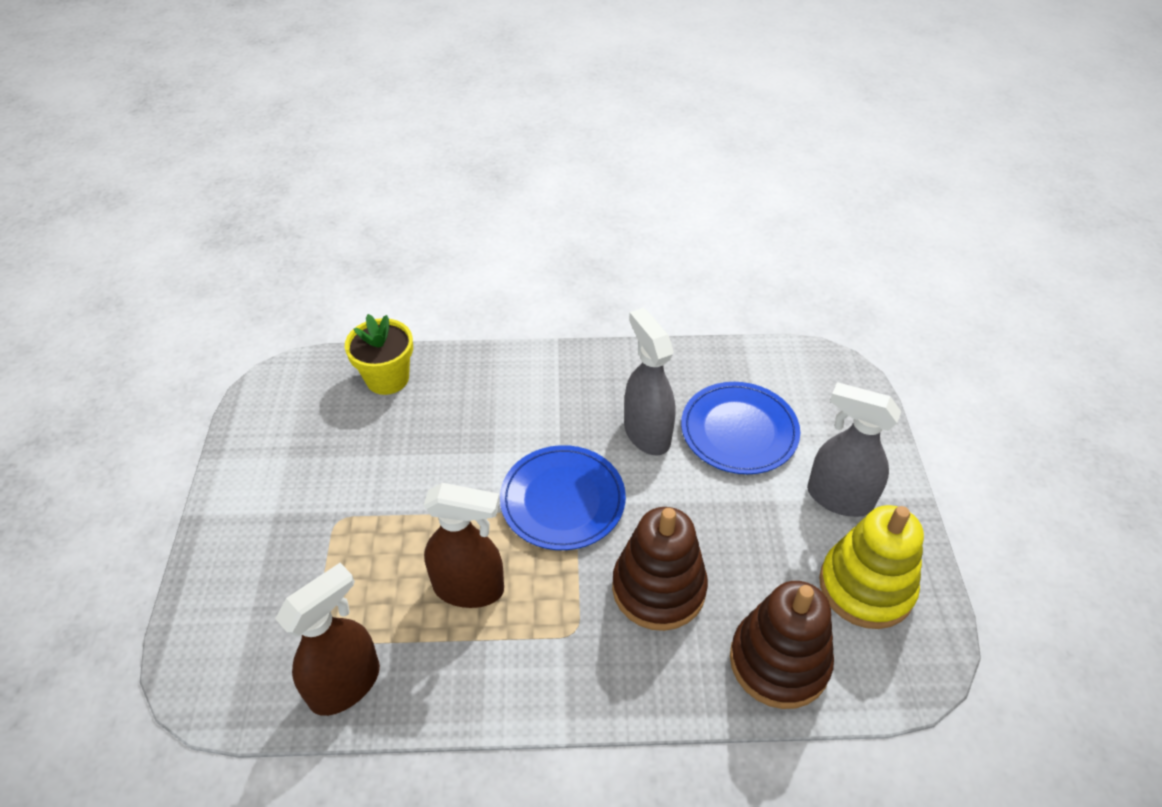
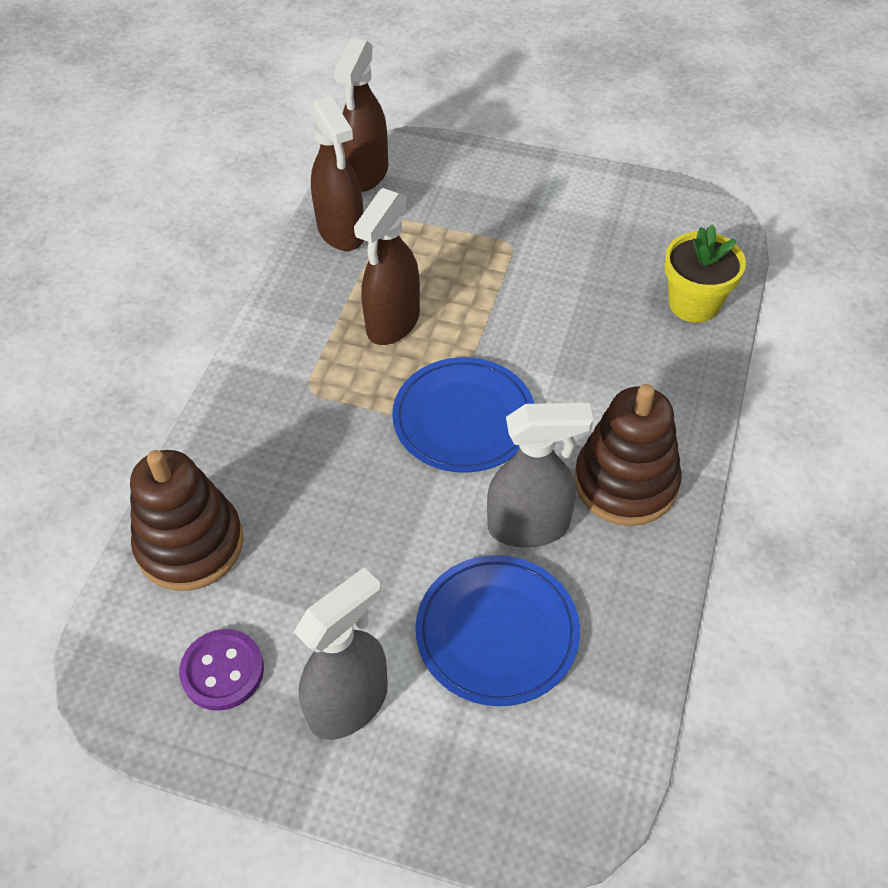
camera: 110 degrees right, 5 degrees up
(240, 693) = (366, 174): none -> brown spray bottle
(658, 588) = (320, 469): brown stacking toy -> brown stacking toy (625, 482)
(866, 587) = (222, 671): yellow stacking toy -> purple button

